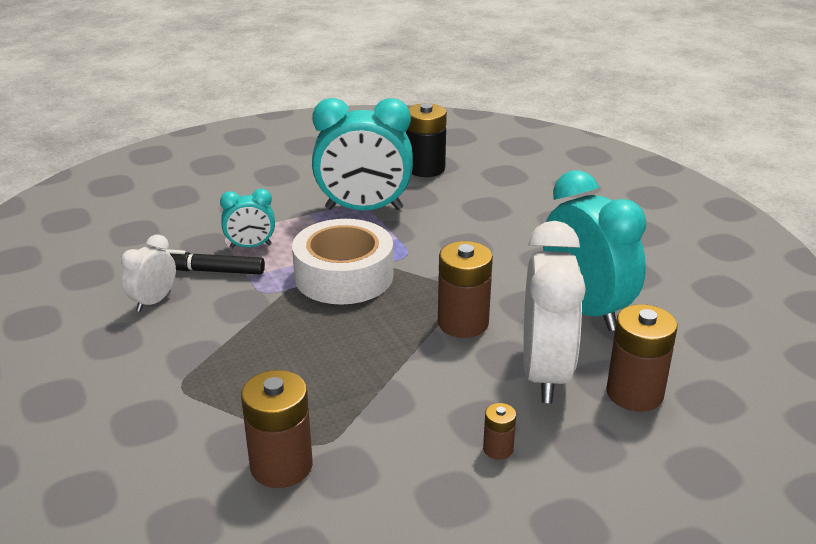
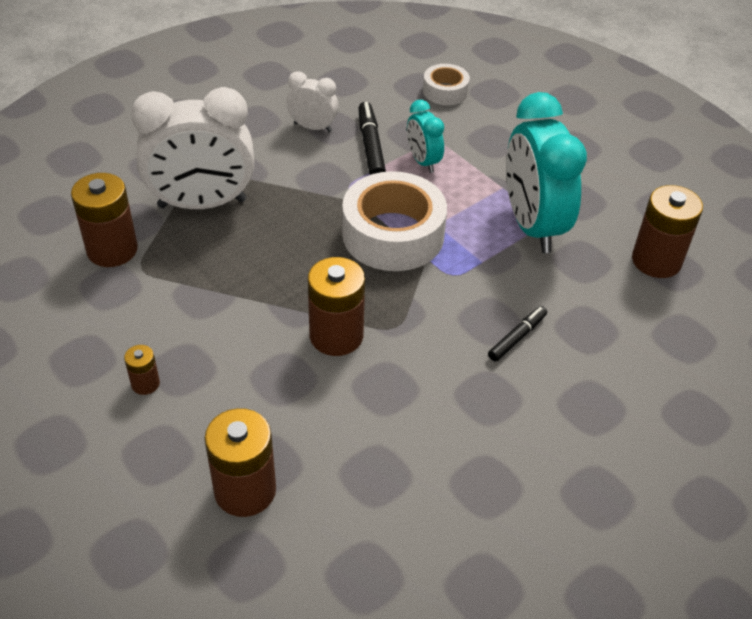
camera: 75 degrees right, 15 degrees up
(153, 219) = (445, 91): none -> white tape
(425, 168) = (656, 261): black battery -> brown battery
(488, 237) = (517, 337): none -> black marker
(545, 374) = (264, 410): white clock -> white clock (202, 203)
(585, 309) = (392, 440): turquoise clock -> none

